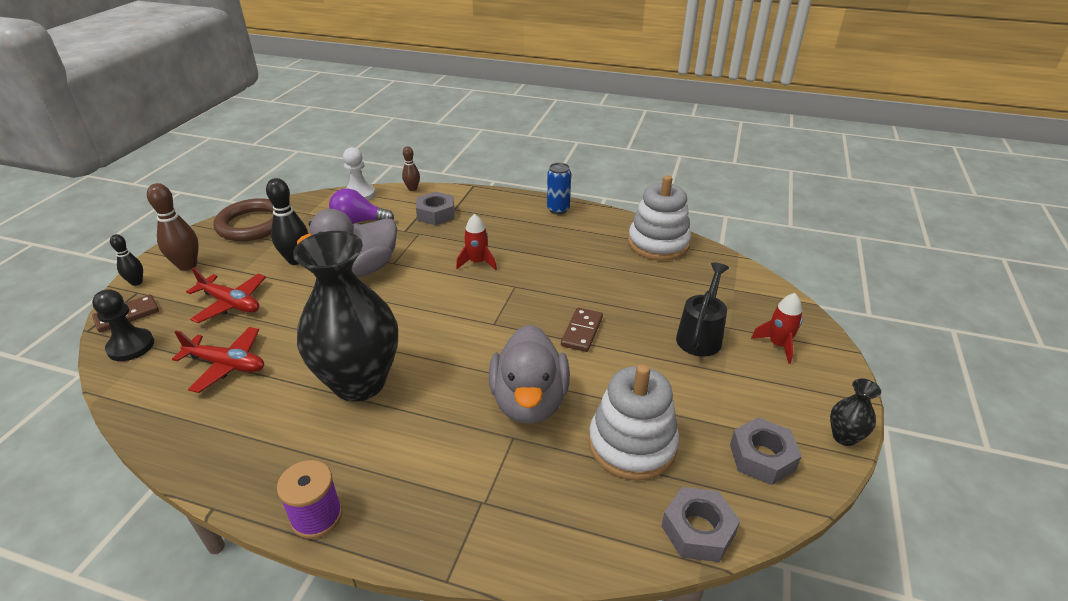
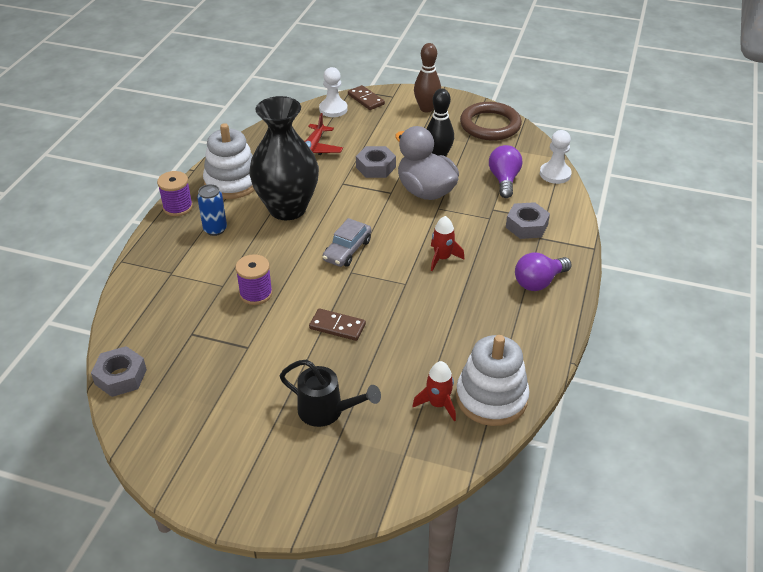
camera: 90 degrees right, 5 degrees up
(131, 346) = (333, 109): black pawn -> white pawn
(136, 282) = (404, 93): black bowling pin -> none
(231, 303) = (379, 137): red plane -> none
(412, 189) = (575, 206): brown bowling pin -> none
(455, 327) = (347, 250): none -> grey car
(516, 213) = (538, 282): none -> purple light bulb
(529, 402) = (256, 293): grey duck -> purple spool
(558, 209) = (554, 315): blue can -> blue can (215, 229)
(632, 444) = (202, 349): white stacking toy -> white stacking toy (232, 182)
(762, 457) = (174, 427): grey nut -> grey nut (375, 167)
(778, 345) = (308, 473): red rocket -> red rocket (438, 404)
(844, 437) = (183, 493): black vase -> none

